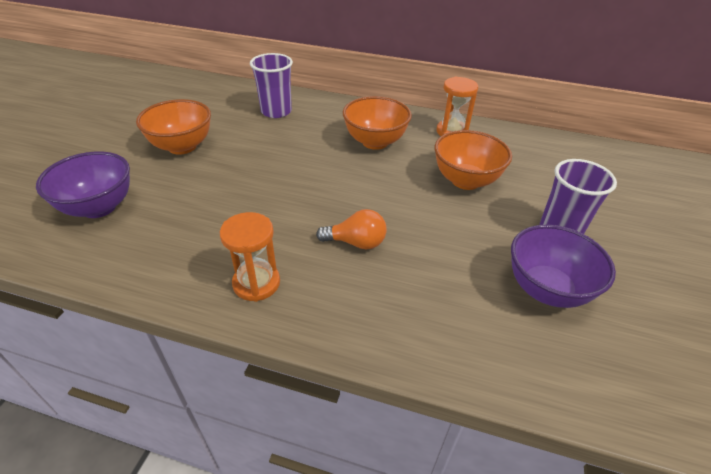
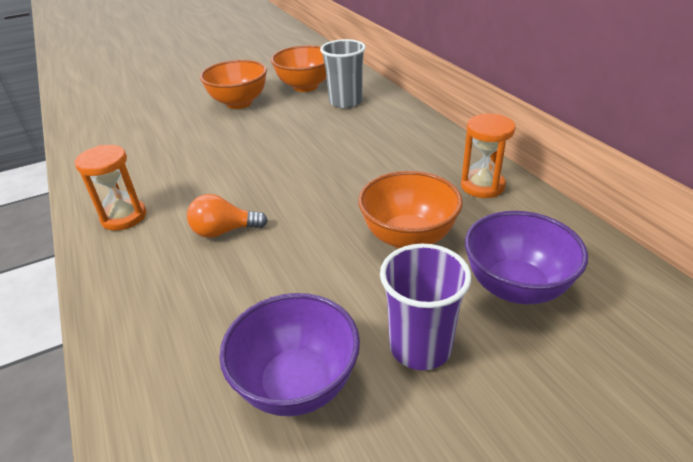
camera: 50 degrees right, 5 degrees down
(99, 207) = (136, 122): purple bowl -> purple bowl (515, 287)
(276, 111) = (345, 102): purple cup -> grey cup
(356, 242) = (224, 231): orange light bulb -> orange light bulb turned 120 degrees clockwise
(375, 142) = (383, 161): orange bowl -> orange bowl (305, 86)

